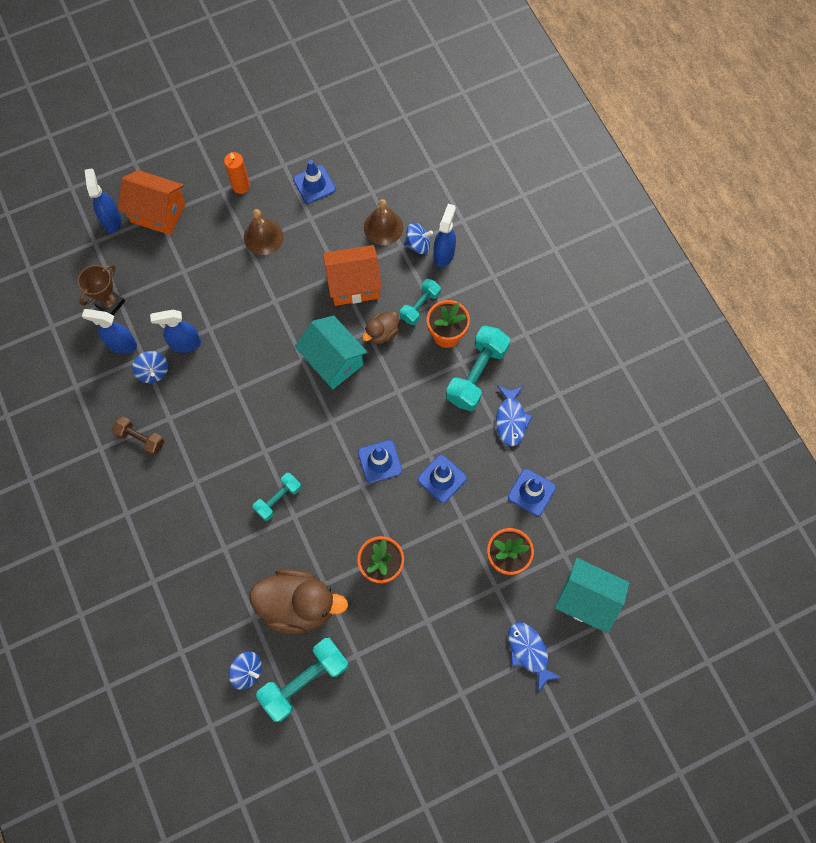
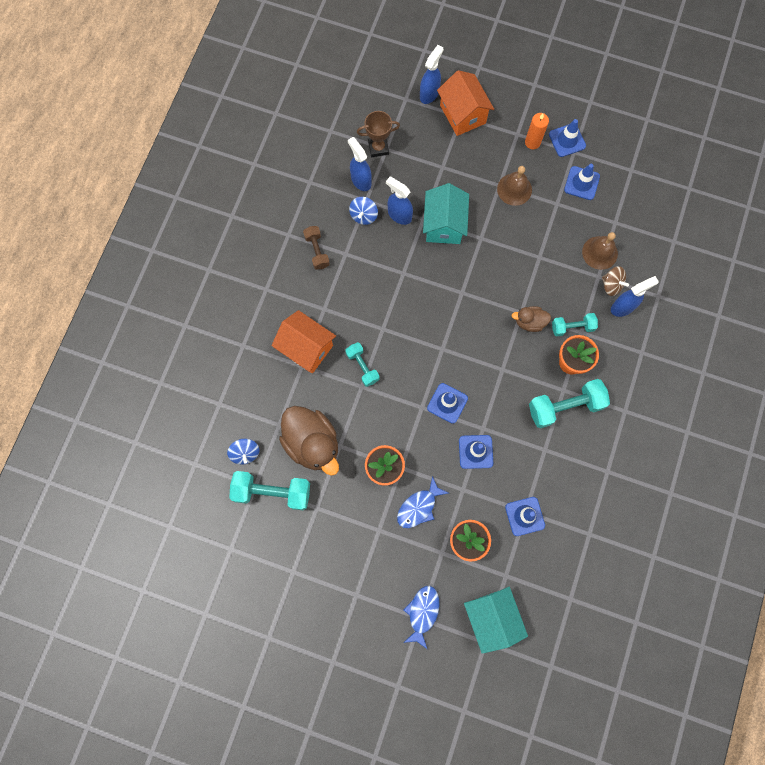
camera: 45 degrees right, 5 degrees up
(268, 160) = (567, 140): none -> blue traffic cone
(278, 499) = (362, 366): turquoise dumbbell -> turquoise dumbbell turned 60 degrees clockwise
(333, 361) = (480, 311): turquoise house -> turquoise house (444, 224)
(353, 284) = (542, 273): orange house -> orange house (306, 348)
(418, 245) = (611, 285): blue spinning top -> brown spinning top
(511, 419) = (558, 457): blue fish -> blue fish (419, 507)

